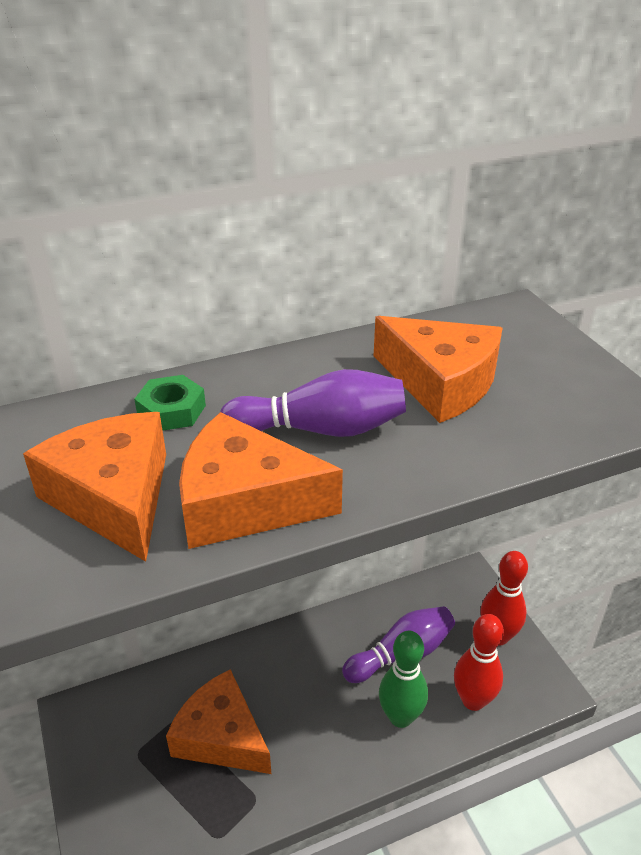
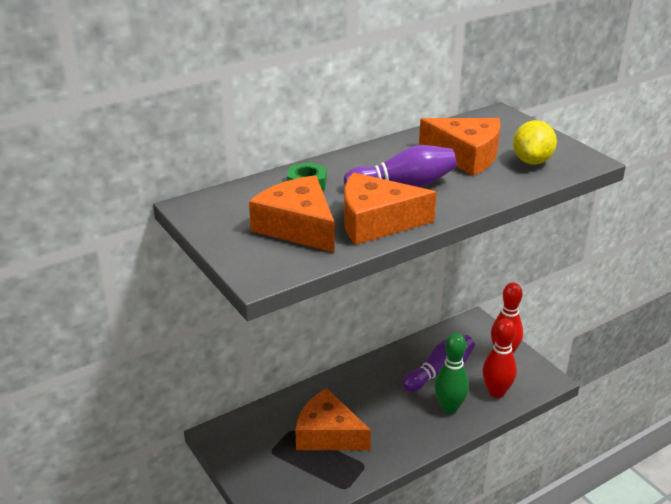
camera: 10 degrees left, 5 degrees down
(545, 404) = (532, 161): none -> yellow lemon

